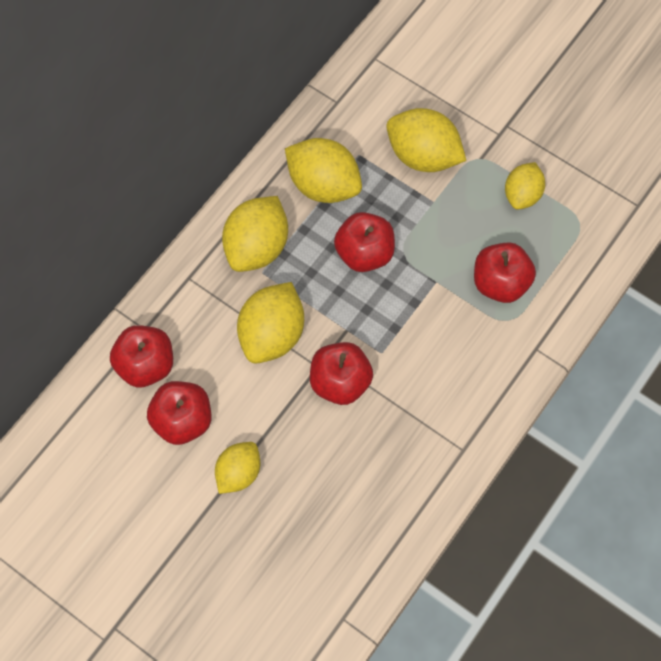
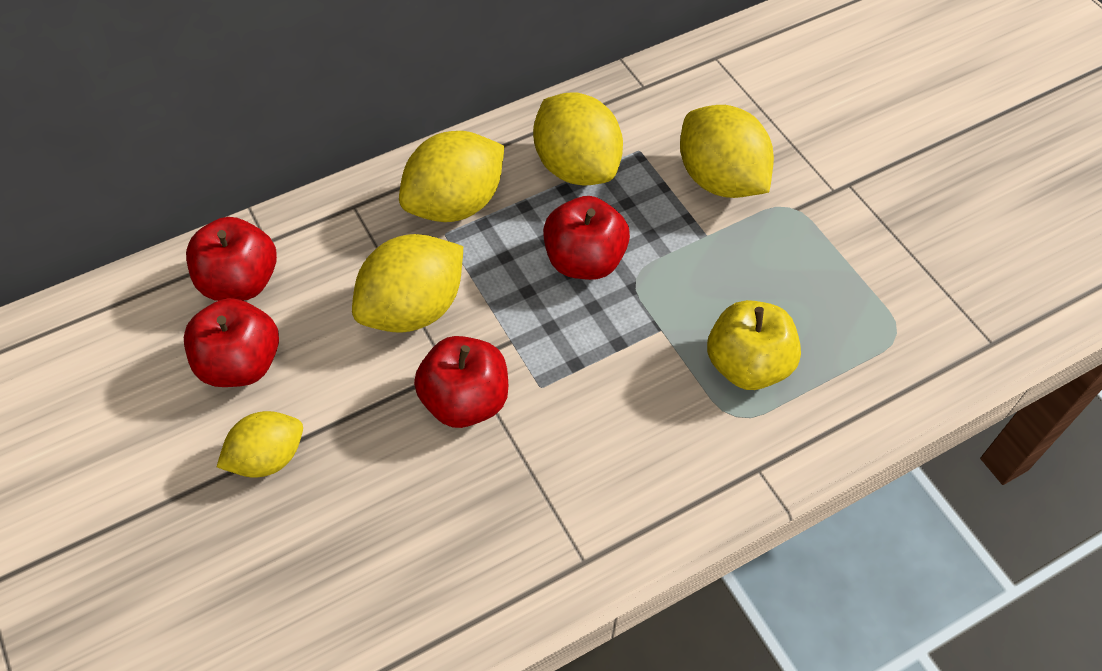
camera: 25 degrees right, 10 degrees down
(500, 283) = (747, 365): red apple -> yellow apple
(522, 195) = (831, 270): yellow lemon -> none

